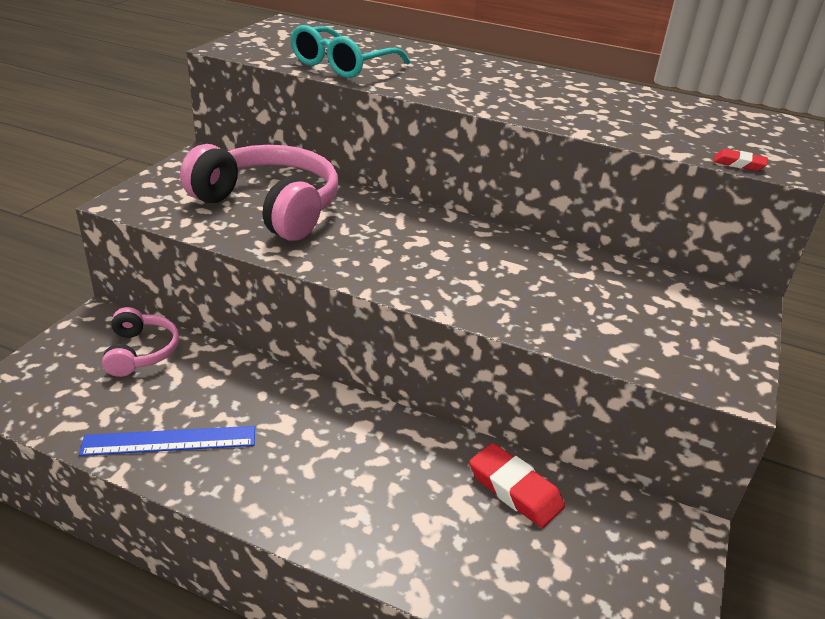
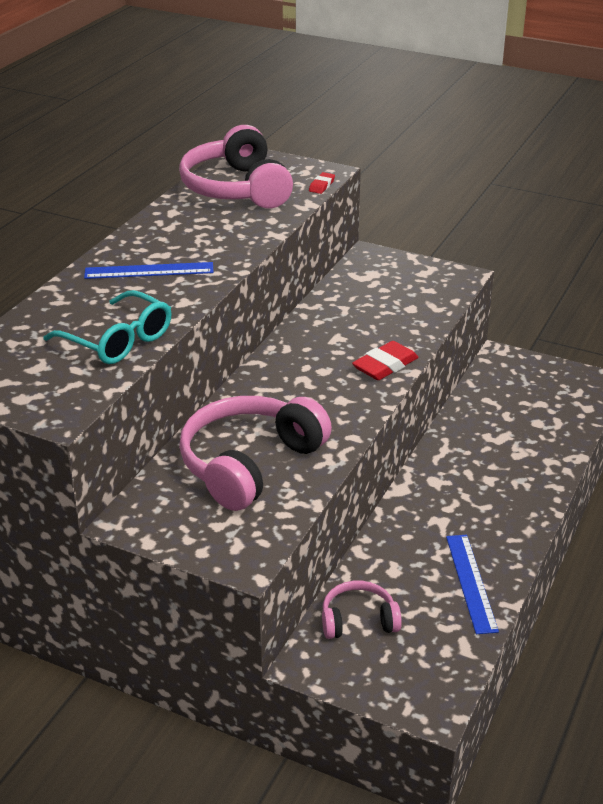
camera: 85 degrees left, 0 degrees up
(475, 77) = (149, 270): none -> blue ruler
(515, 489) = (482, 415): red eraser -> red eraser (385, 365)
(689, 118) = (237, 188): none -> pink headphones

